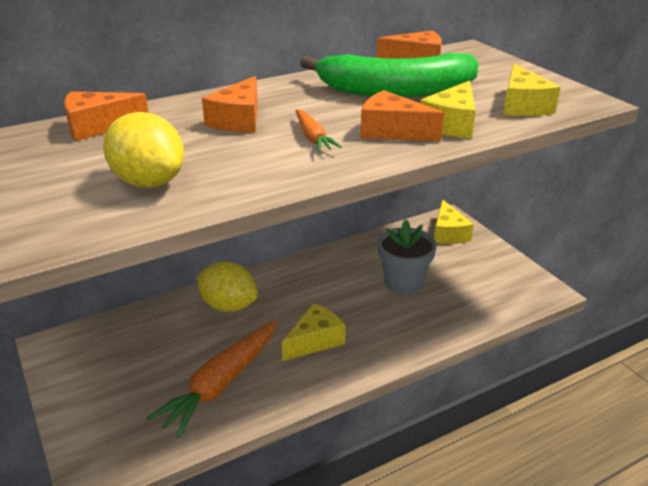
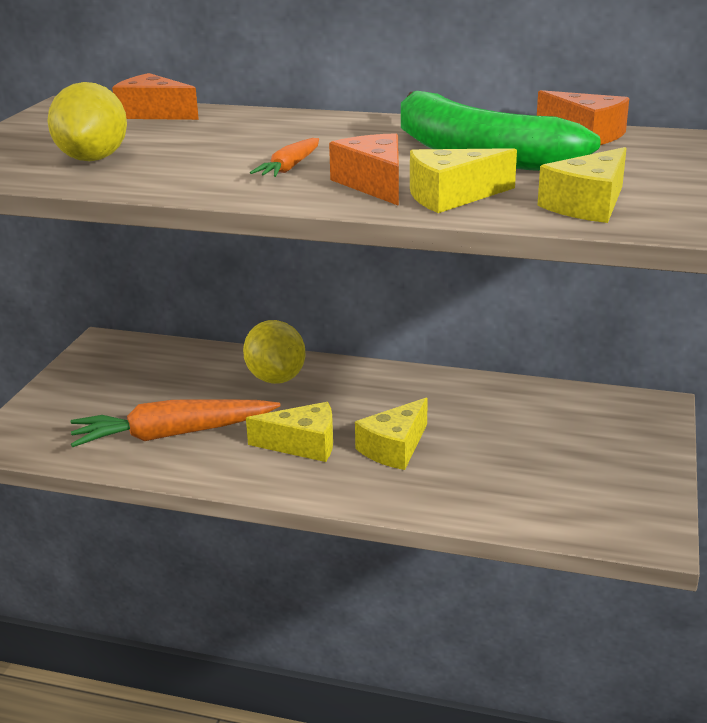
camera: 45 degrees right, 5 degrees down
(238, 120) = (265, 137): orange cheese -> none
(403, 283) = (481, 441): grey flower pot -> none
(448, 233) = (627, 420): yellow cheese -> yellow cheese (394, 448)

